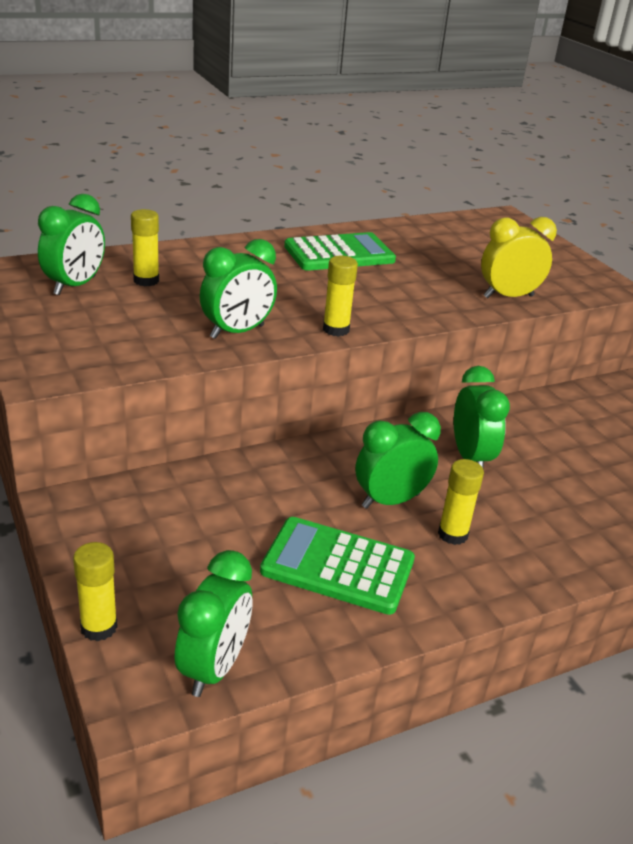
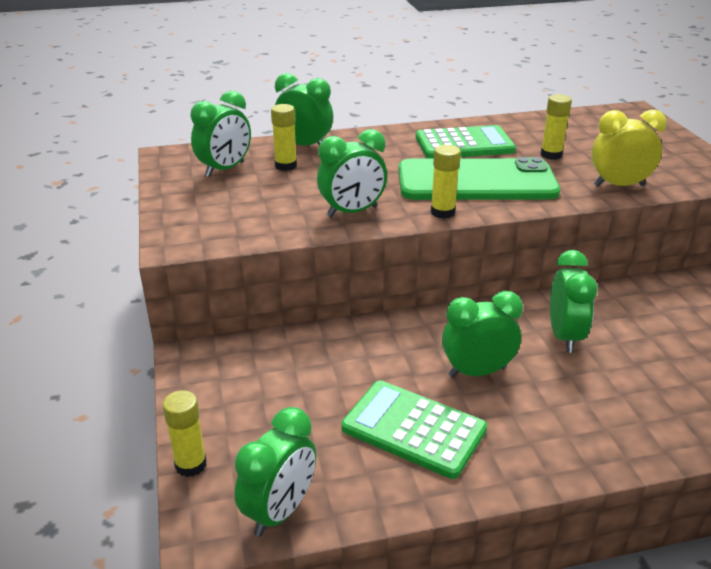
camera: 15 degrees right, 0 degrees up
(161, 257) = (304, 146): none -> green clock
(362, 295) = (476, 181): none -> green phone
(452, 534) = (530, 408): yellow glue stick -> yellow glue stick (551, 155)

